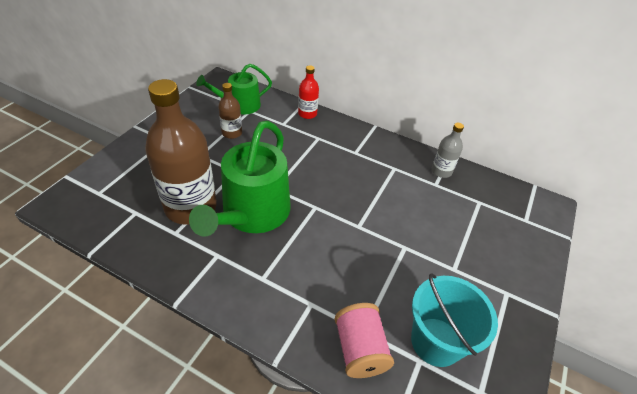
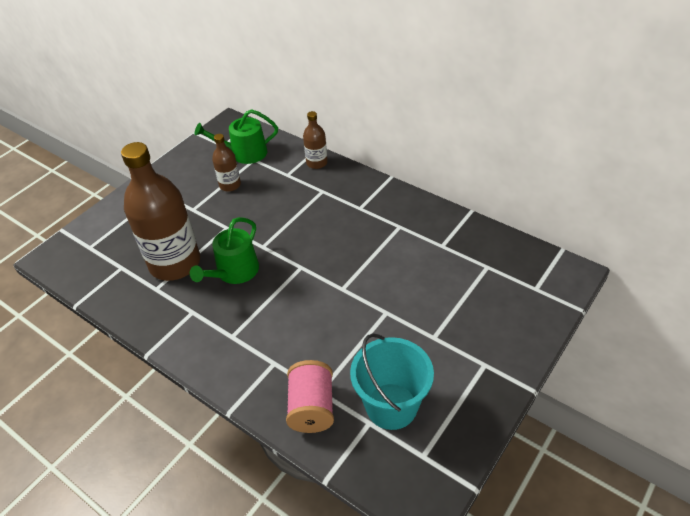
camera: 15 degrees right, 0 degrees up
(252, 214) = (234, 272): green watering can -> green watering can, size x0.60
(307, 114) = (317, 163): red bottle -> brown bottle
(441, 171) = (453, 230): grey bottle -> none

